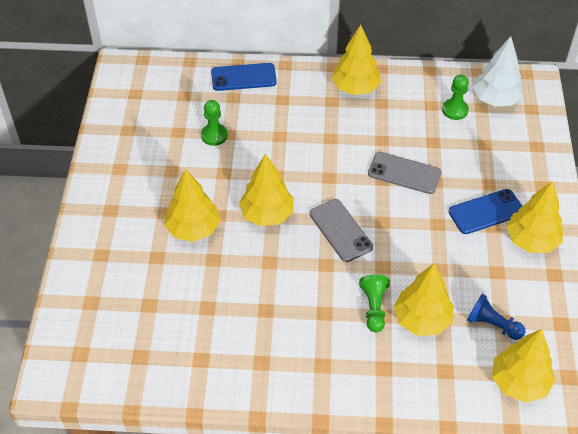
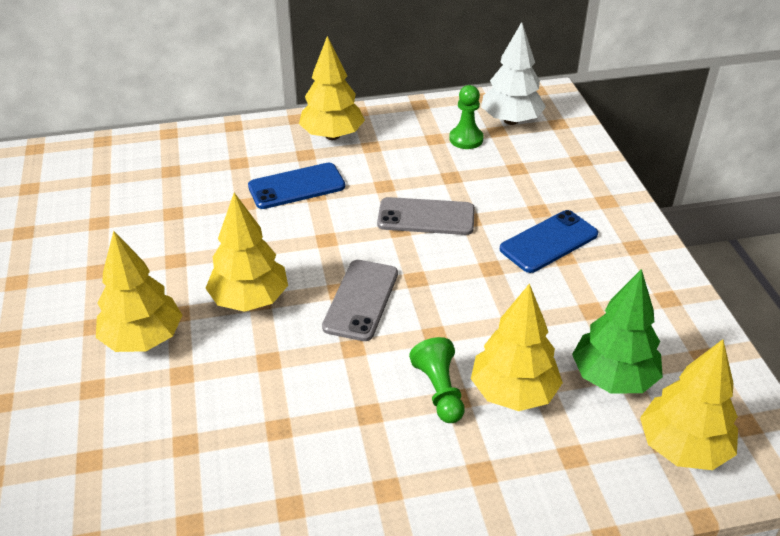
camera: 15 degrees left, 10 degrees down
(214, 135) = (152, 218): green pawn -> none
(243, 77) = (180, 147): blue phone -> blue phone (296, 186)
(340, 230) = (361, 300): grey phone -> grey phone turned 60 degrees clockwise
(492, 325) = (613, 378): blue pawn -> green tree
(531, 241) = (620, 264): yellow tree -> none

